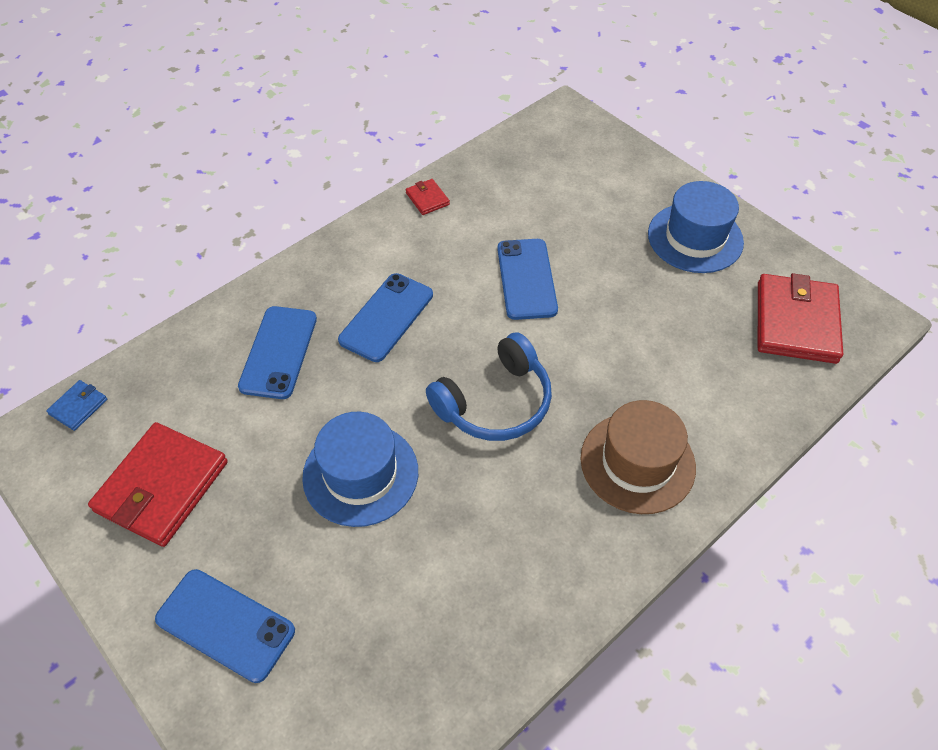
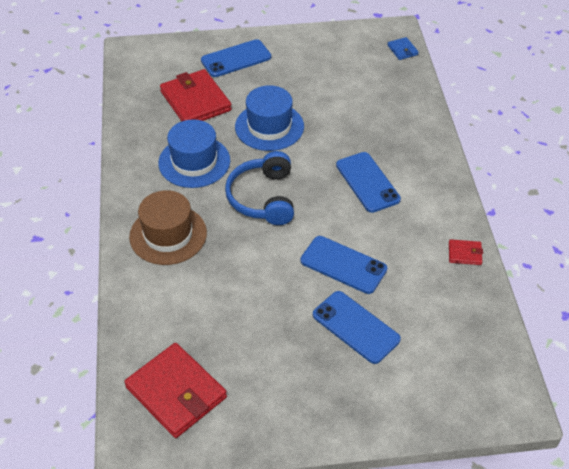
camera: 125 degrees right, 5 degrees down
(162, 486) = (326, 62): red wallet -> red wallet (195, 101)
(278, 352) = (379, 128): blue phone -> blue phone (355, 327)
(695, 238) = (300, 391): blue hat -> blue hat (194, 162)

